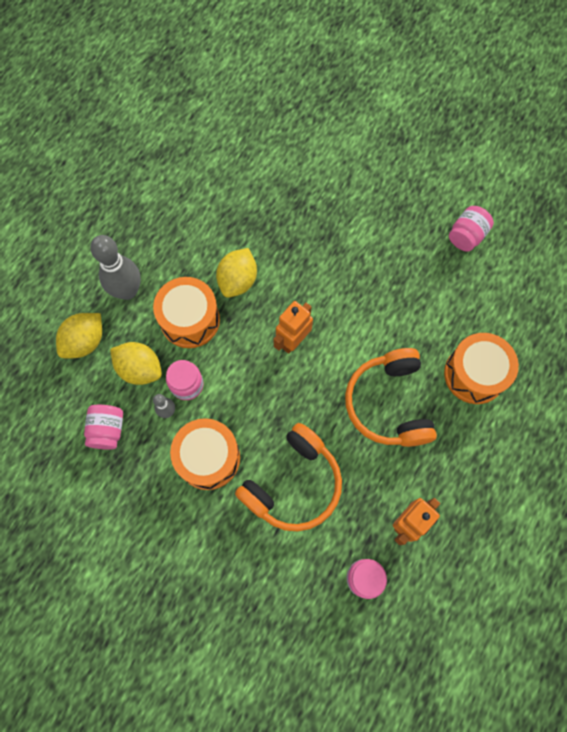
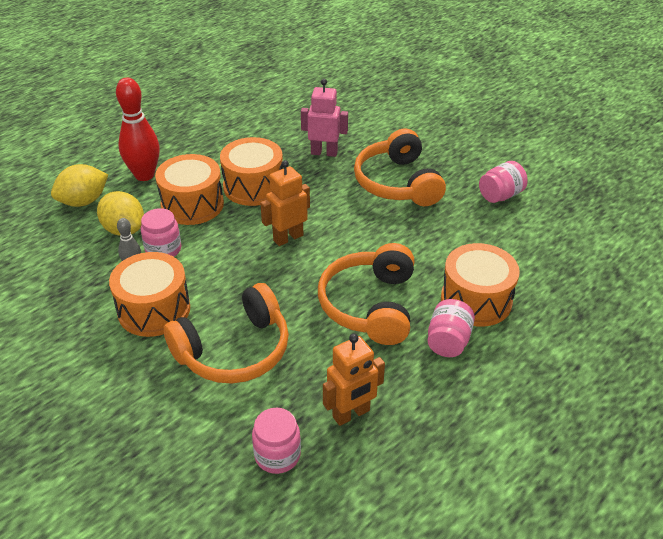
camera: 15 degrees right, 30 degrees down
(107, 430) = (65, 267): pink jar -> pink jar (448, 341)
(127, 291) = (144, 175): grey bowling pin -> red bowling pin
(238, 280) = (253, 186): yellow lemon -> orange drum
(288, 215) = (324, 152): none -> pink robot
(369, 242) = (397, 183): none -> orange headphones

